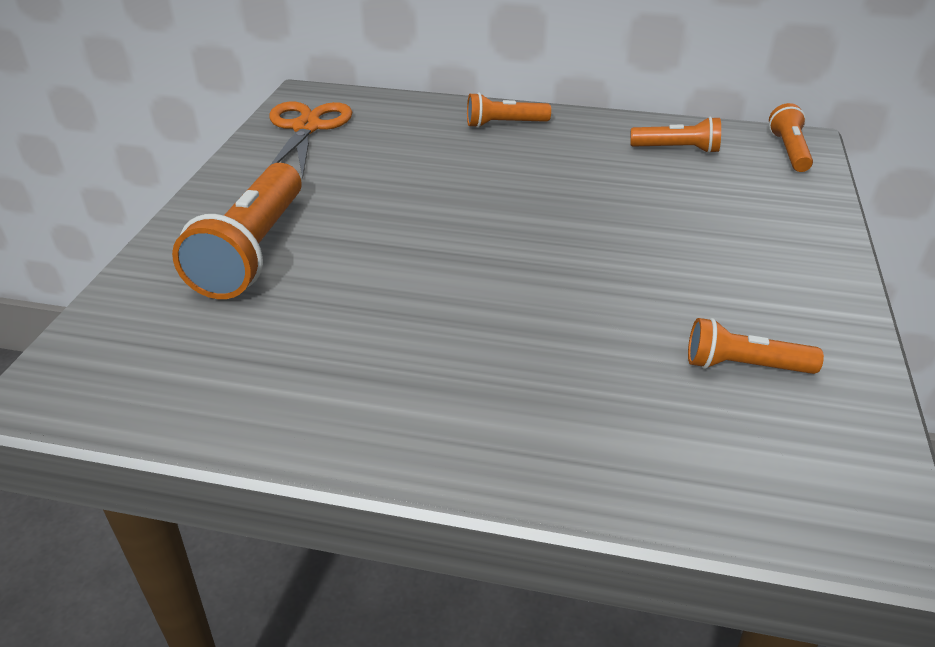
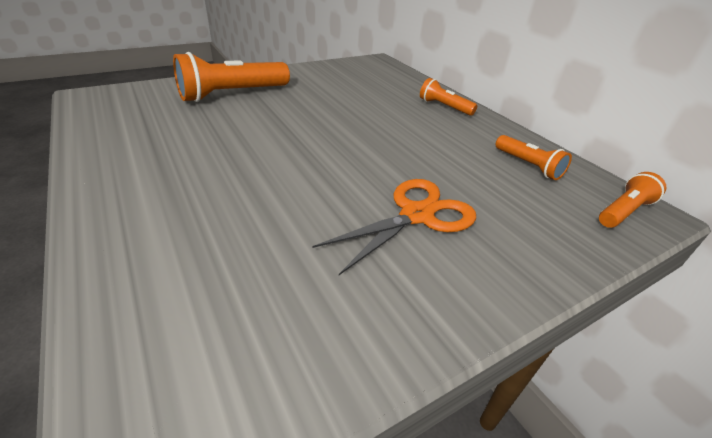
camera: 45 degrees right, 0 degrees up
(306, 128) = (350, 69): orange scissors -> orange scissors (417, 215)
(744, 366) = (302, 288): orange flashlight -> none

